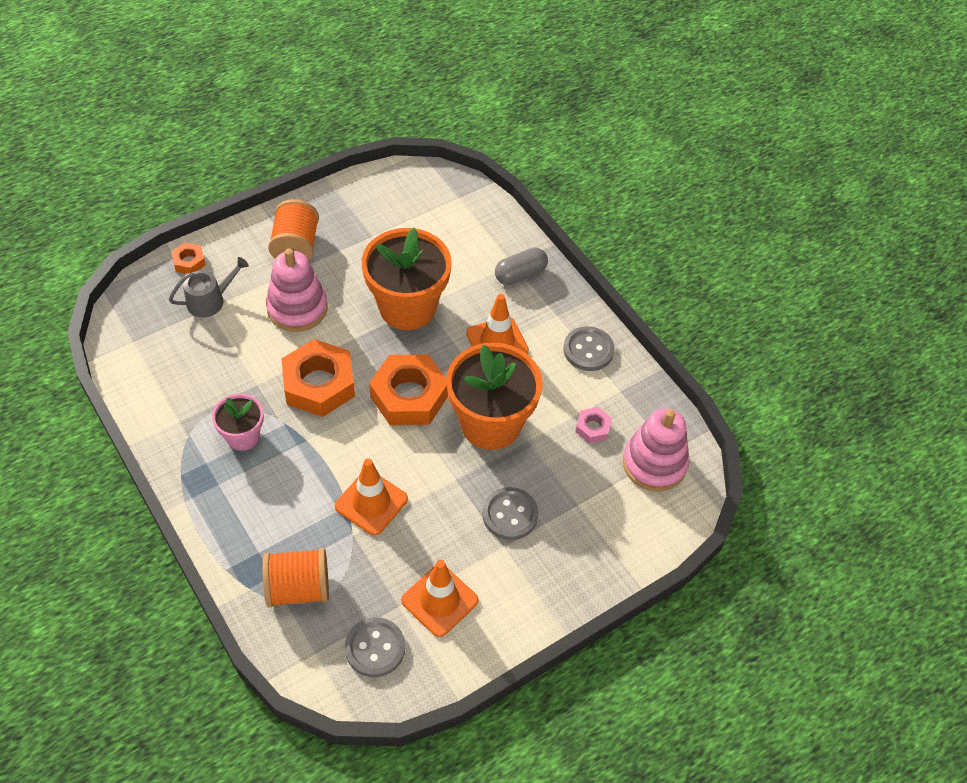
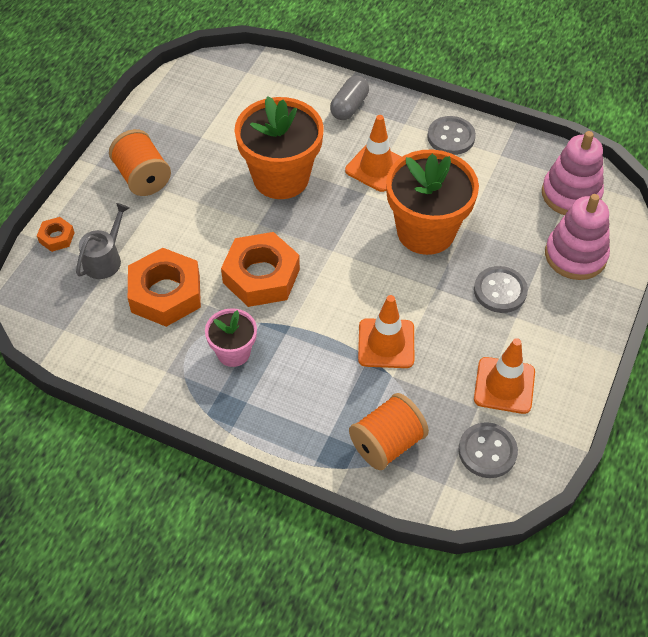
camera: 30 degrees left, 0 degrees up
(297, 308) = (188, 226): pink stacking toy -> pink stacking toy (575, 255)
(409, 396) = (343, 245): orange nut -> orange nut (165, 293)
(593, 428) = (504, 193): pink nut -> none

